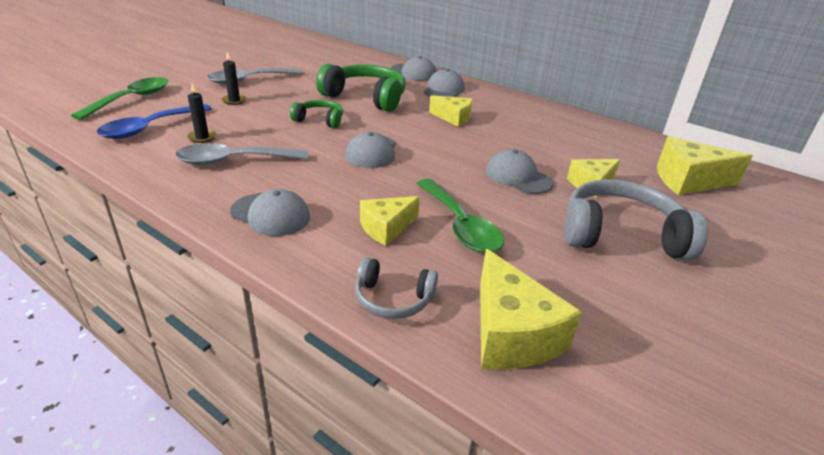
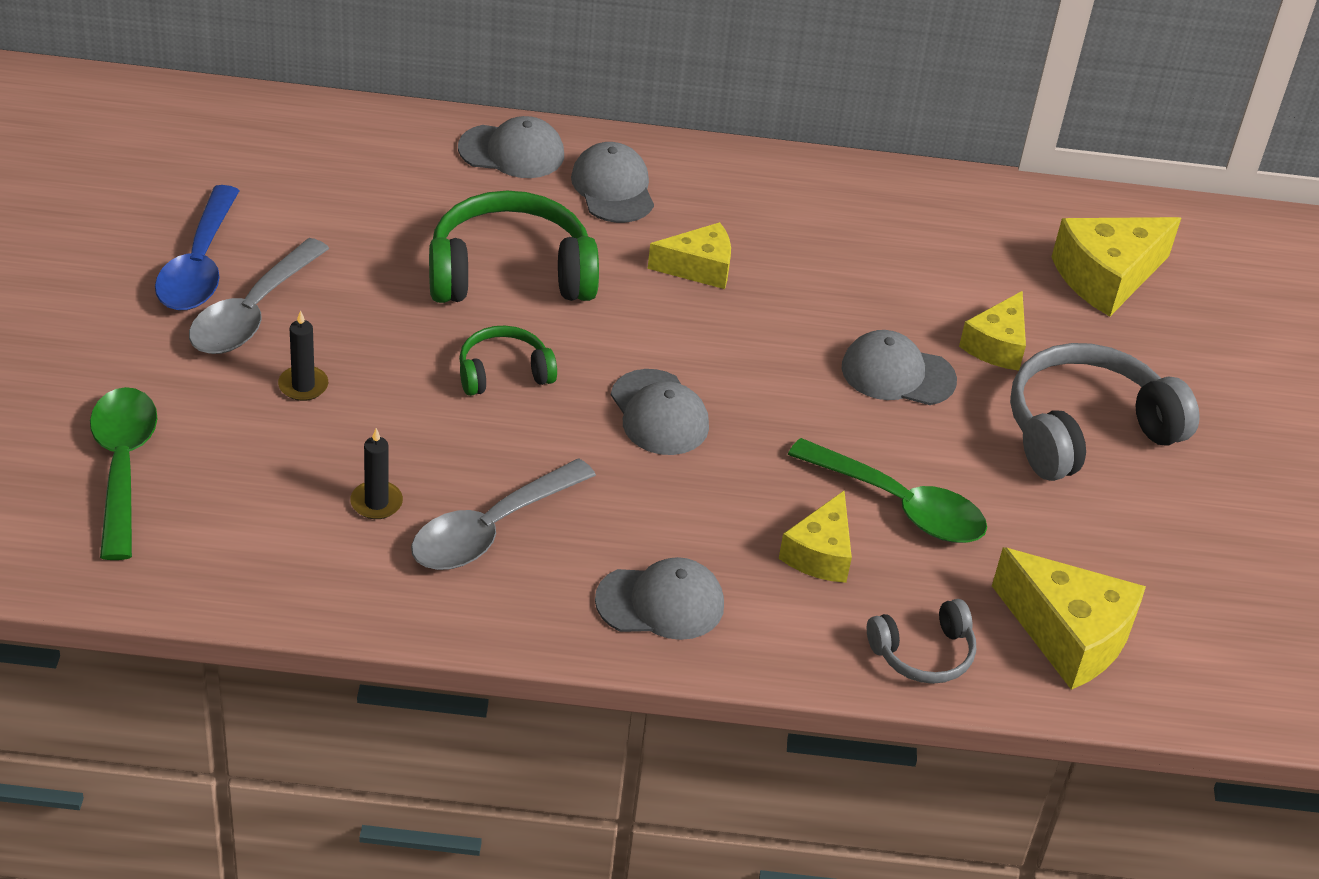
camera: 35 degrees left, 10 degrees up
(150, 128) = (264, 521): blue spoon -> blue spoon (199, 266)

